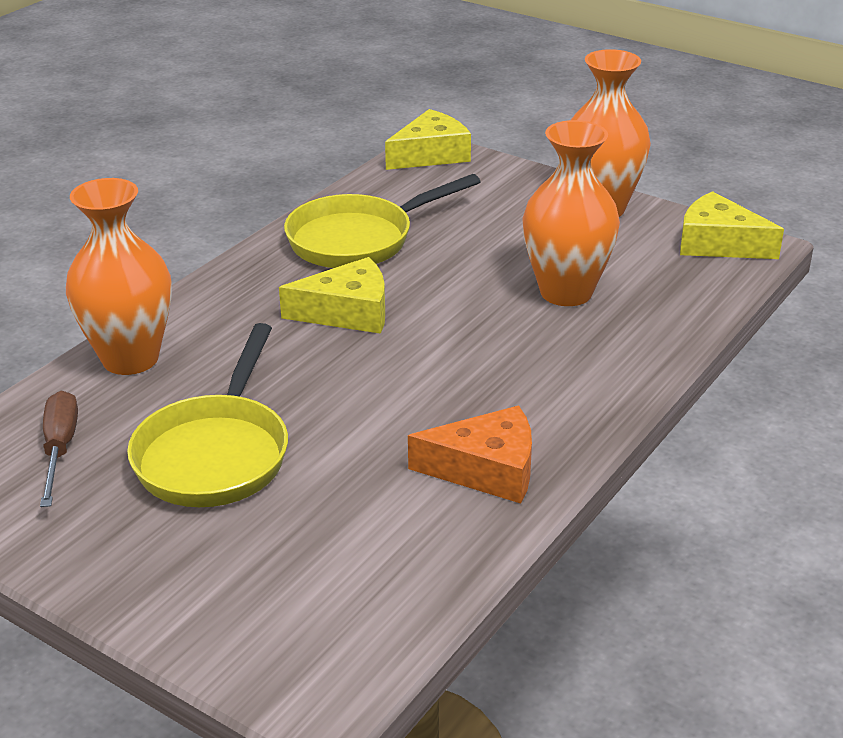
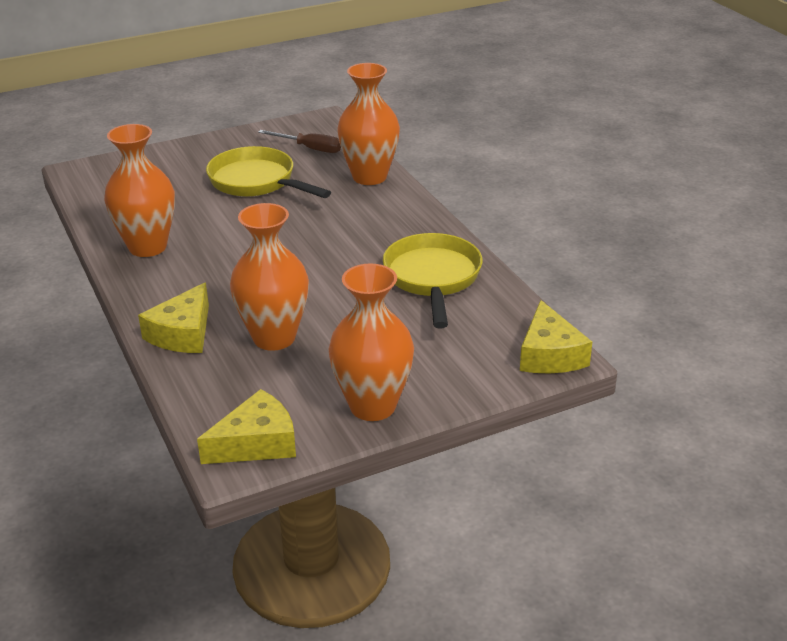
camera: 120 degrees right, 0 degrees up
(348, 312) = (343, 249): yellow cheese -> yellow cheese (183, 333)
(486, 469) = (147, 247): orange cheese -> orange vase

